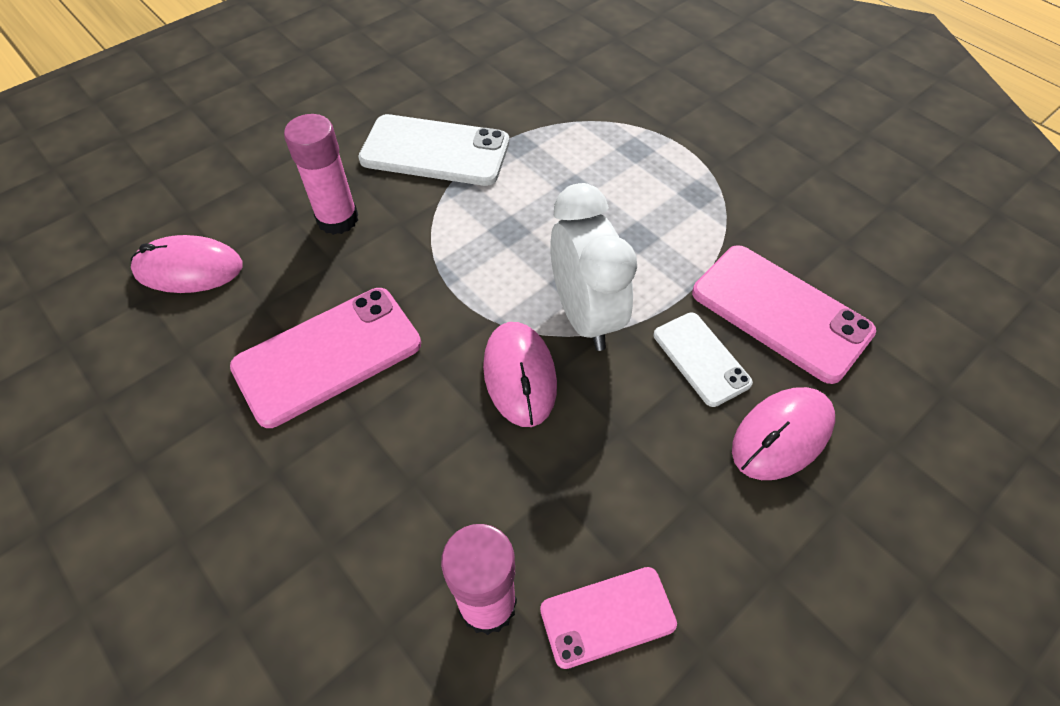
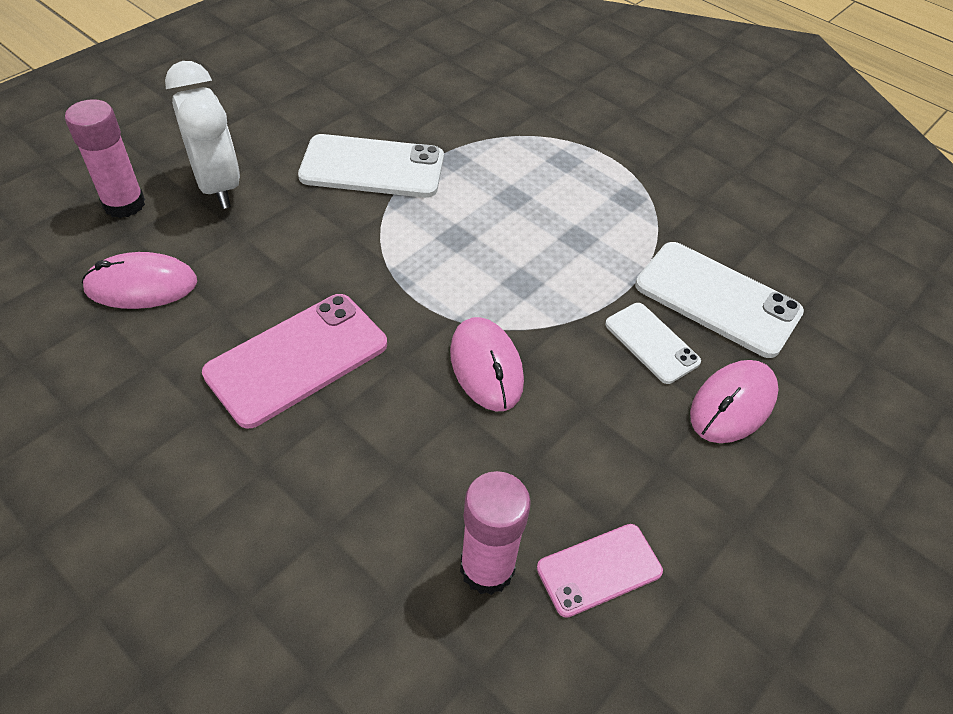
camera: 10 degrees left, 5 degrees down
(337, 219) = (286, 233): pink glue stick -> pink glue stick (124, 204)
(585, 316) = (539, 311): white clock -> white clock (218, 186)
(780, 312) = (717, 299): pink phone -> white phone

